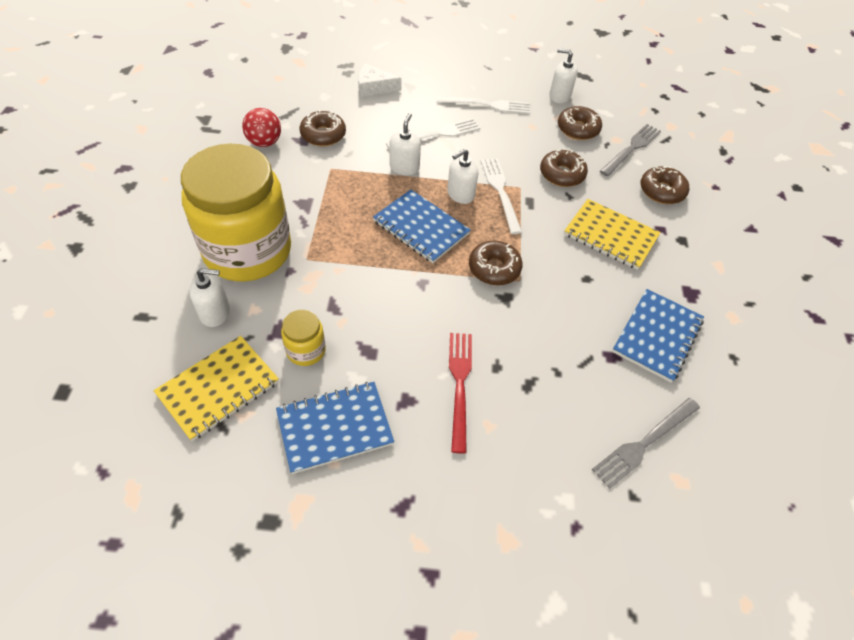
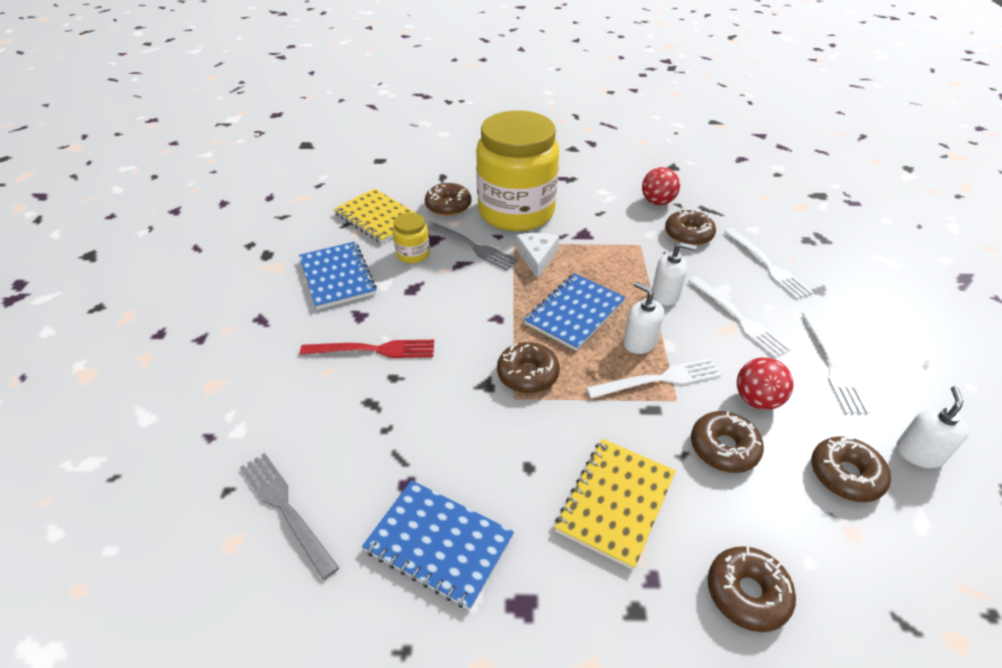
camera: 90 degrees right, 10 degrees down
(215, 313) = (448, 206): white soap dispenser -> brown donut
(374, 87) = (795, 262): white cheese -> white cheese (537, 257)
(375, 102) = (767, 265): none -> white fork
(519, 148) = (757, 400): none -> red ball
(631, 148) = (840, 555): grey fork -> grey fork (472, 246)

